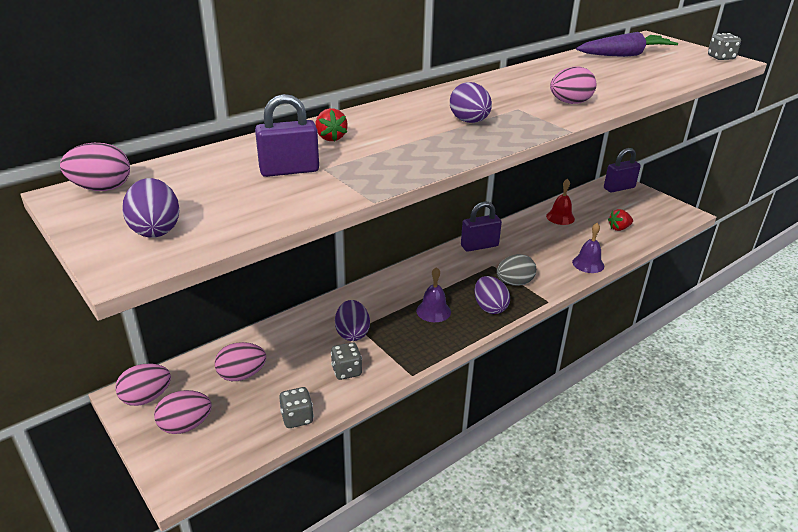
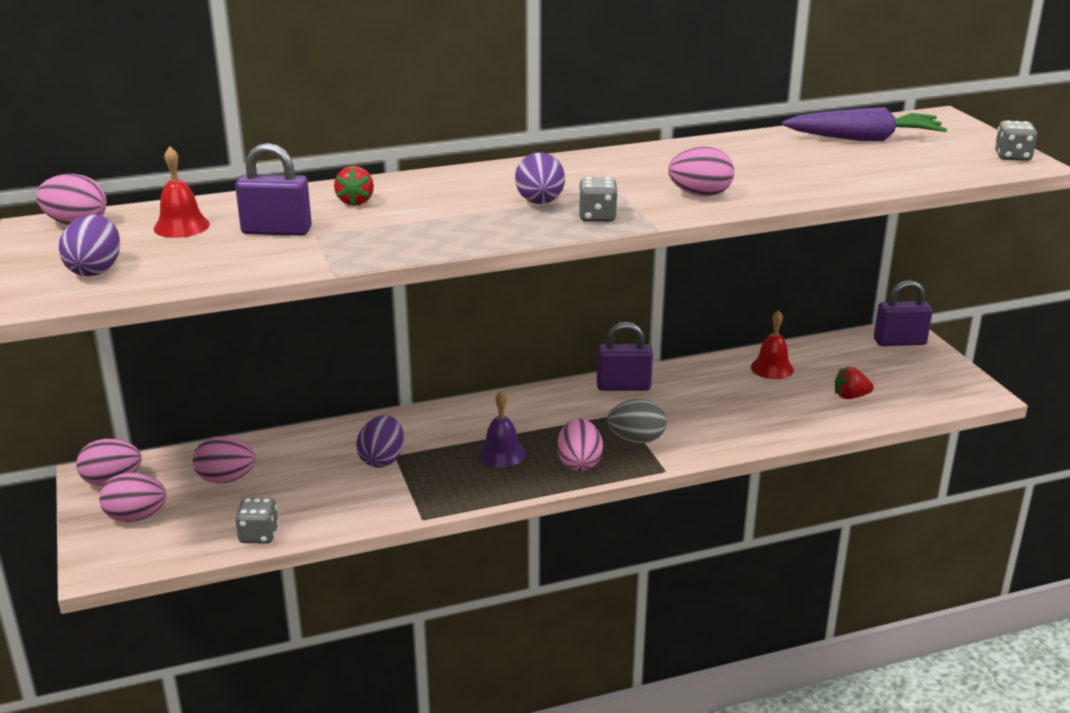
camera: 20 degrees right, 5 degrees down
(202, 177) = (181, 226): none -> red bell
(346, 371) = (347, 499): grey dice -> grey dice (597, 217)
(490, 307) = (579, 463): purple egg -> pink egg
(588, 264) = (762, 434): purple bell -> none

